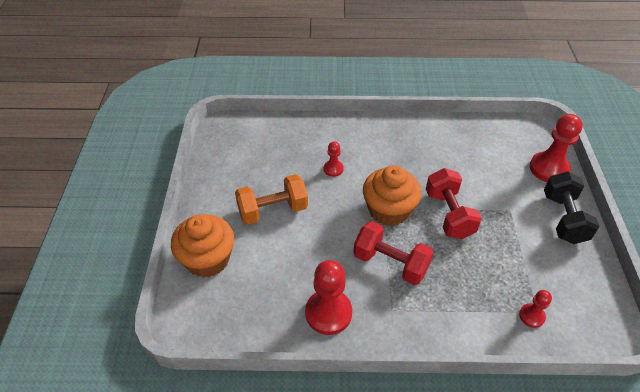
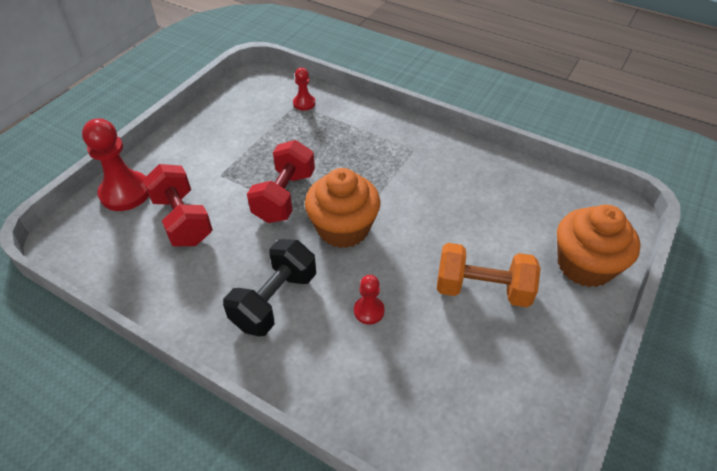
camera: 150 degrees left, 0 degrees up
(328, 313) = (473, 168): red pawn -> none
(390, 263) = (385, 181): red dumbbell -> red dumbbell (182, 220)
(563, 218) = (183, 147): black dumbbell -> black dumbbell (274, 300)

